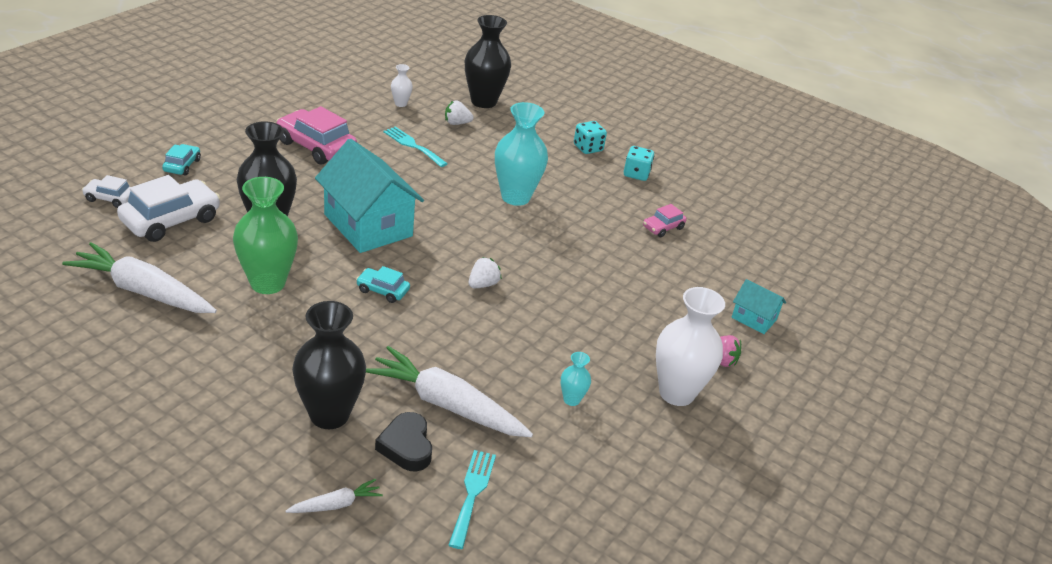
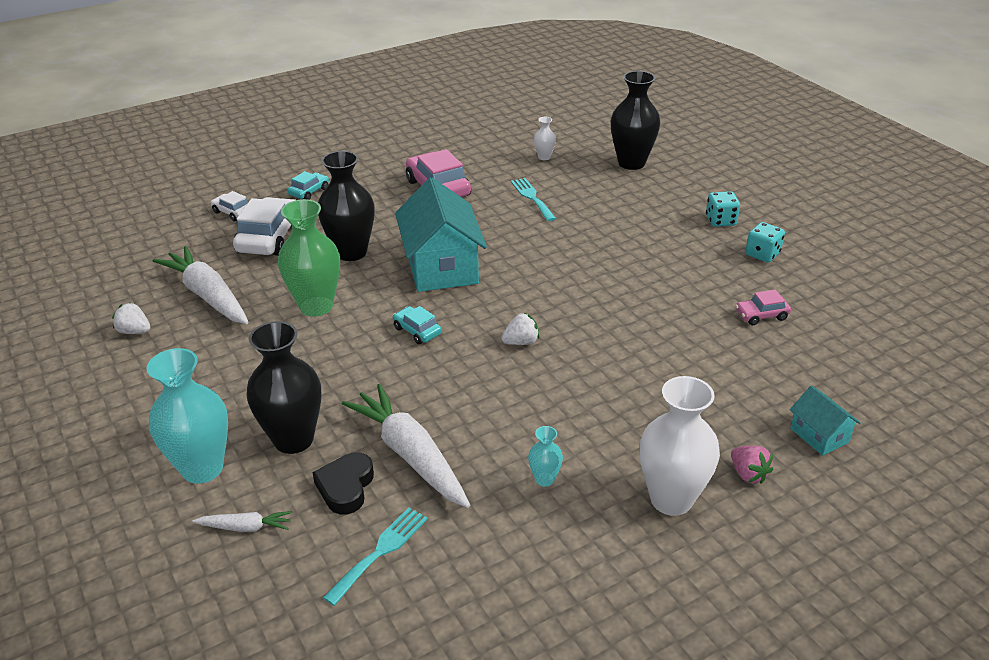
camera: 30 degrees right, 0 degrees up
(171, 220) = (270, 238): white car -> white car turned 60 degrees counterclockwise
(457, 123) = (590, 181): white strawberry -> white strawberry (134, 331)
(515, 197) = (609, 260): turquoise vase -> turquoise vase (202, 468)

